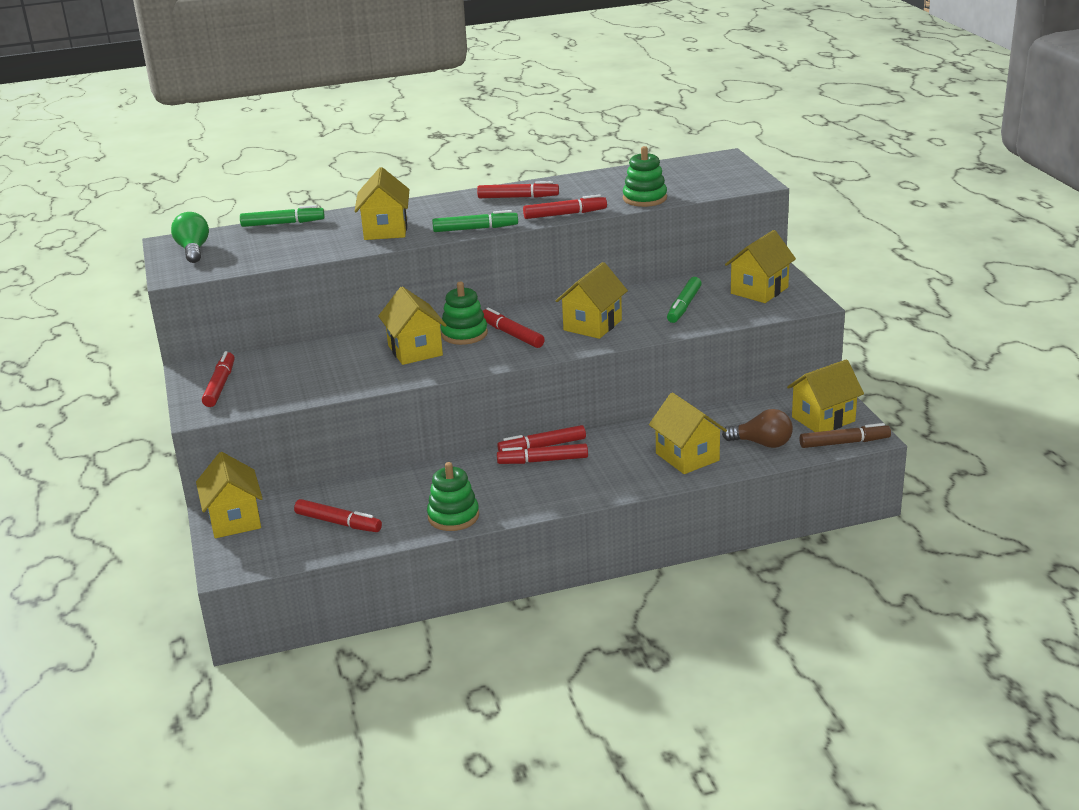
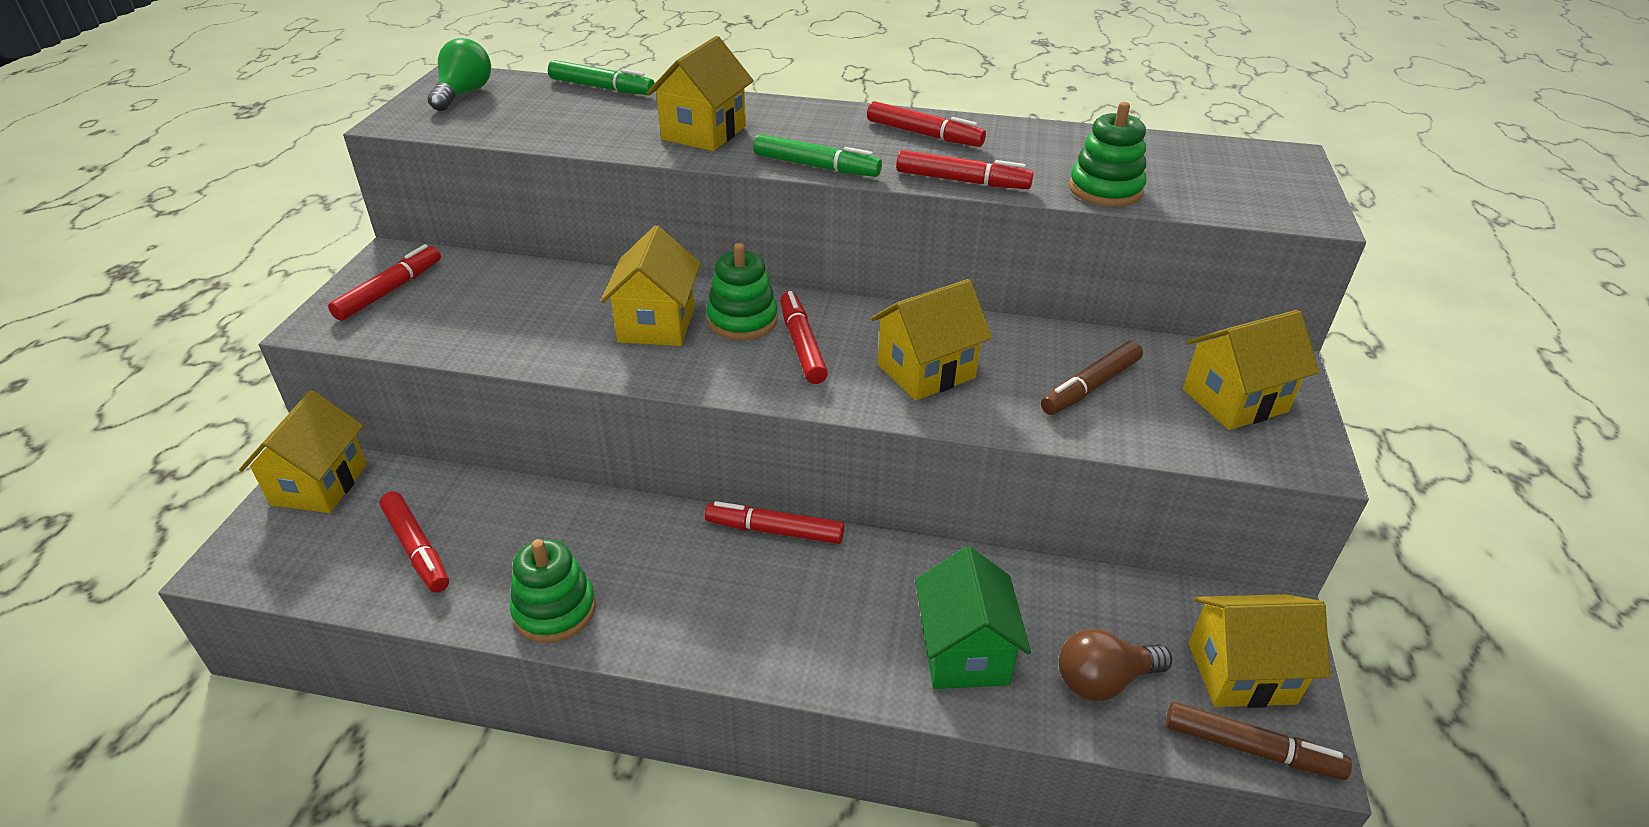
camera: 25 degrees right, 10 degrees up
(543, 461) = (754, 559): red marker -> none
(684, 306) = (1090, 386): green marker -> brown marker
(687, 457) = (964, 652): yellow house -> green house
(762, 443) = (1103, 680): brown light bulb -> brown light bulb turned 120 degrees clockwise

